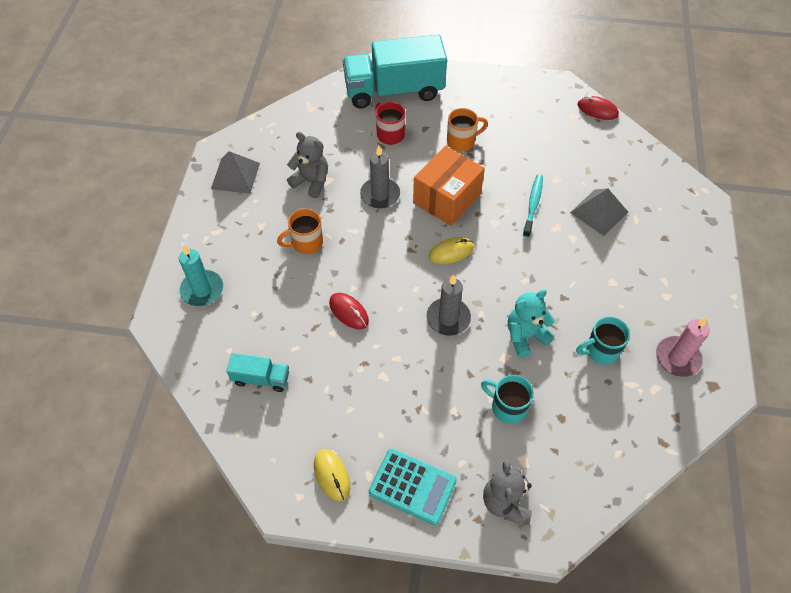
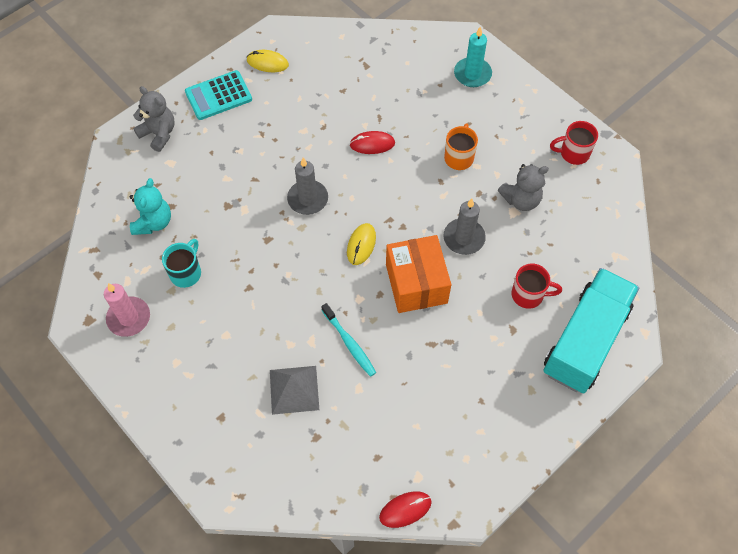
camera: 130 degrees right, 5 degrees up
(235, 175) = (573, 153): grey pyramid -> red mug
(261, 378) = (368, 67): turquoise truck -> none
(462, 141) = (470, 347): orange mug -> none
(507, 407) = (210, 181): turquoise mug -> none
(525, 336) = (246, 235): turquoise teddy bear -> turquoise teddy bear (153, 222)

